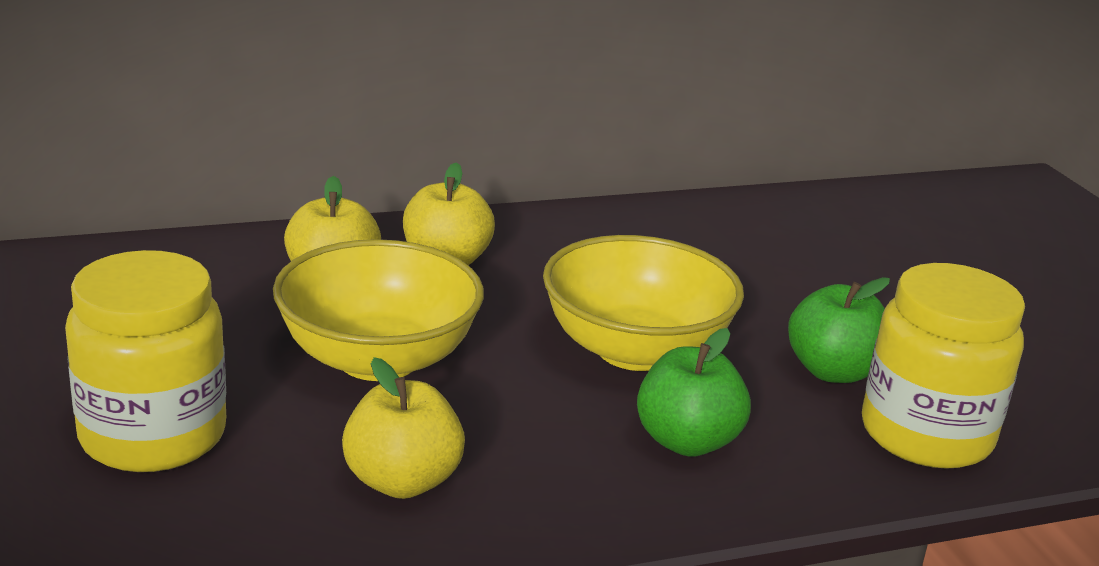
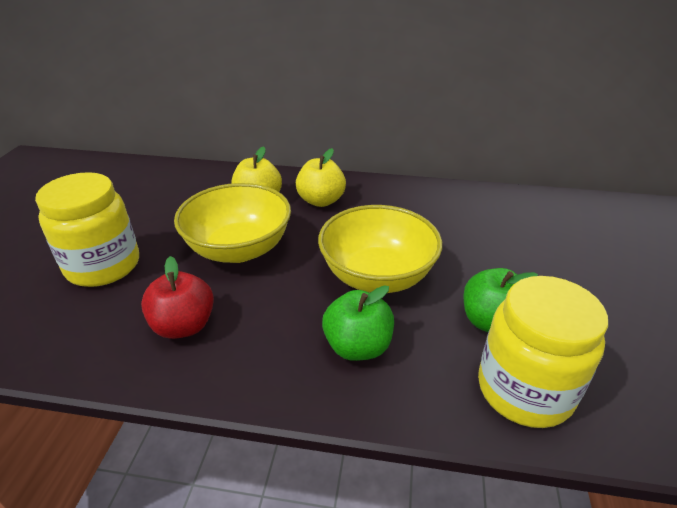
camera: 30 degrees right, 10 degrees up
(402, 481) = (184, 326): yellow apple -> red apple

